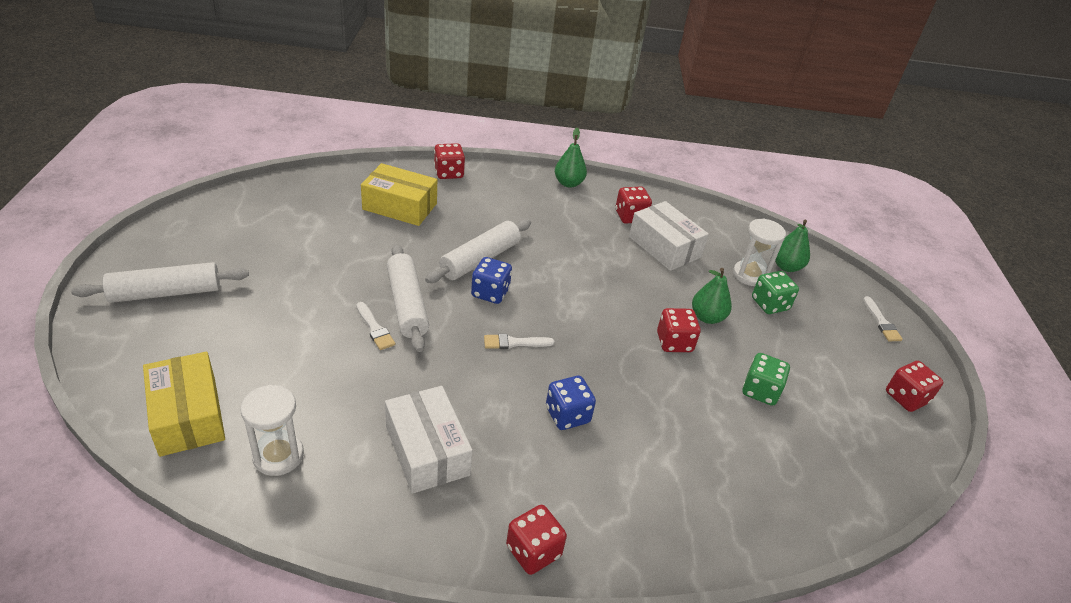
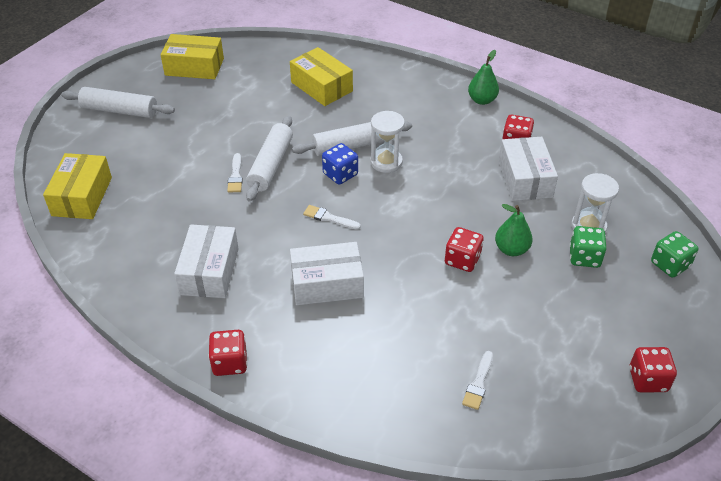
camera: 35 degrees right, 5 degrees up
(231, 218) = (194, 67): none -> yellow box
(278, 455) = (116, 240): white hourglass -> white hourglass (386, 162)
(449, 173) = (382, 67): red dice -> none
(567, 415) = (327, 284): blue dice -> white box
(760, 391) = (506, 323): green dice -> green dice (670, 265)
(786, 267) = (635, 230): green pear -> none
(881, 322) = (690, 309): white brush -> white brush (478, 383)

